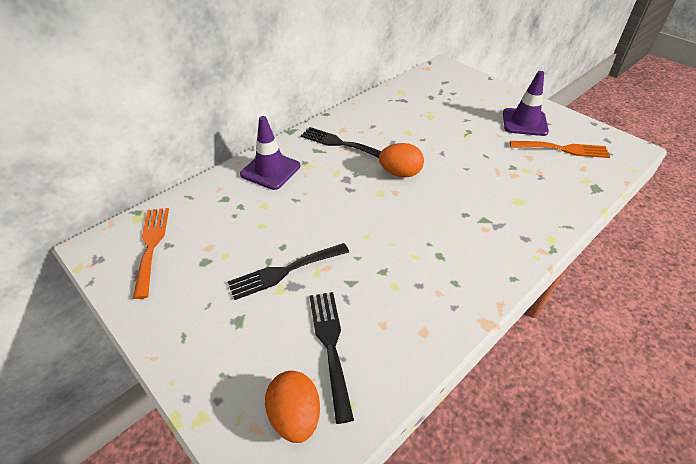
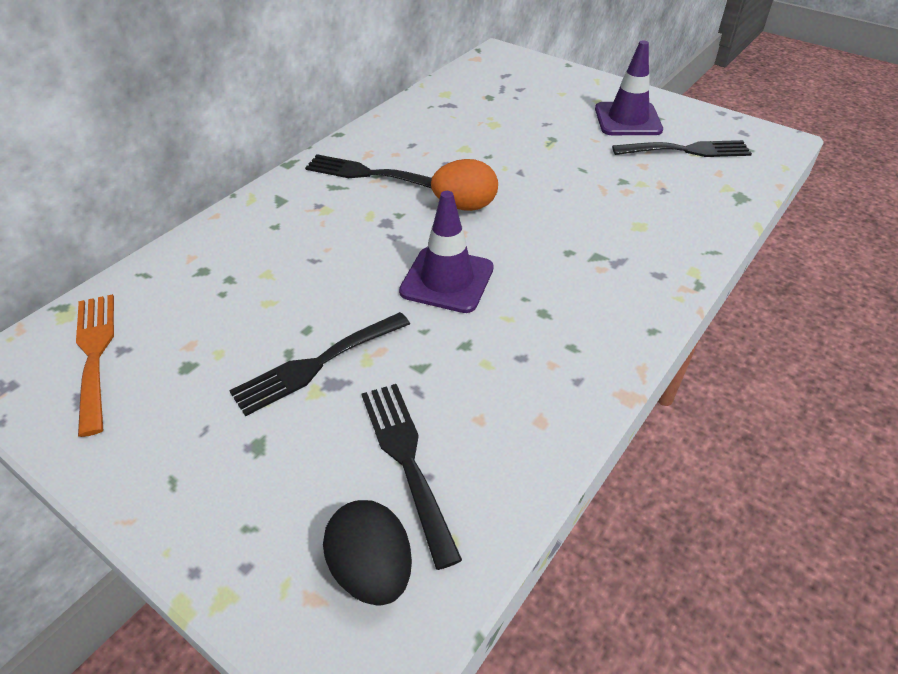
camera: 10 degrees left, 0 degrees up
(270, 170) = (267, 222): purple traffic cone -> purple traffic cone (447, 280)
(295, 416) = (372, 570): orange egg -> black egg
(563, 149) = (687, 150): orange fork -> black fork

